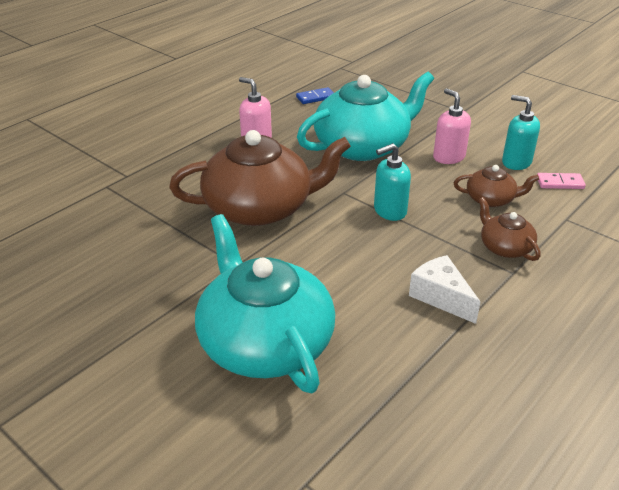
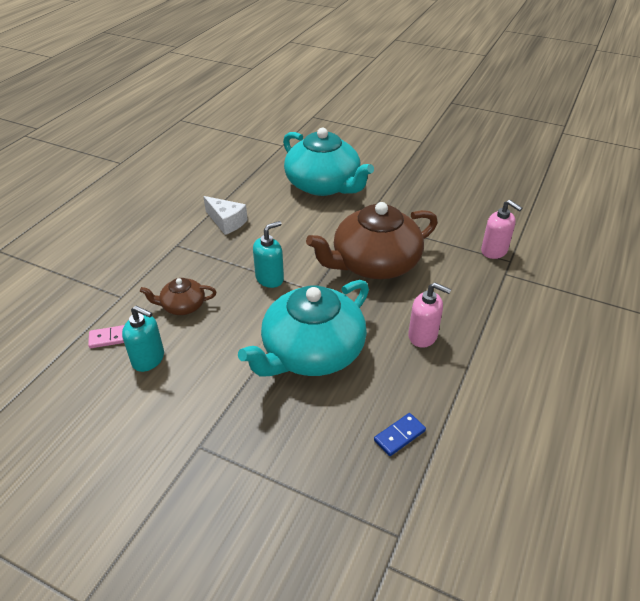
camera: 165 degrees right, 5 degrees up
(448, 157) = (219, 353): pink soap dispenser -> pink soap dispenser (494, 251)
(504, 247) = (178, 263): brown teapot -> none

